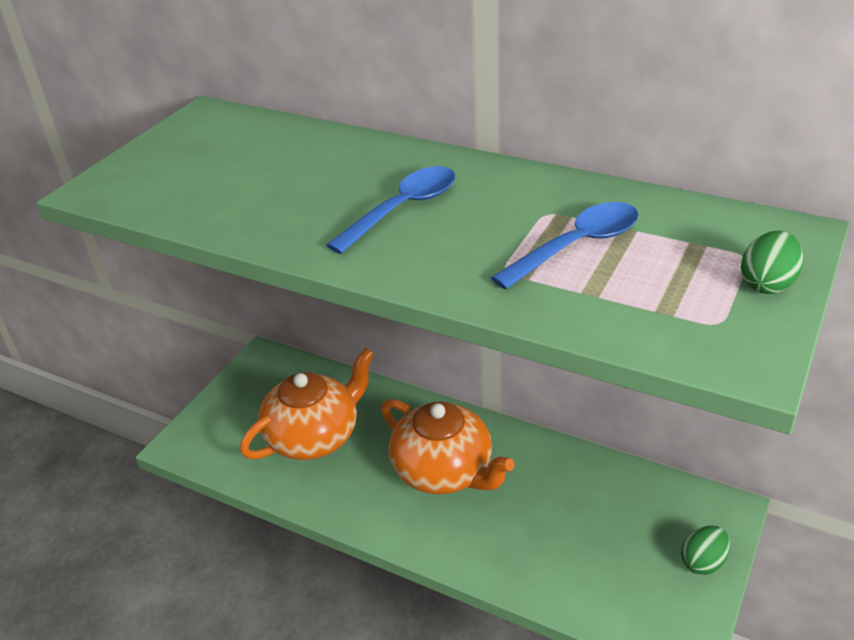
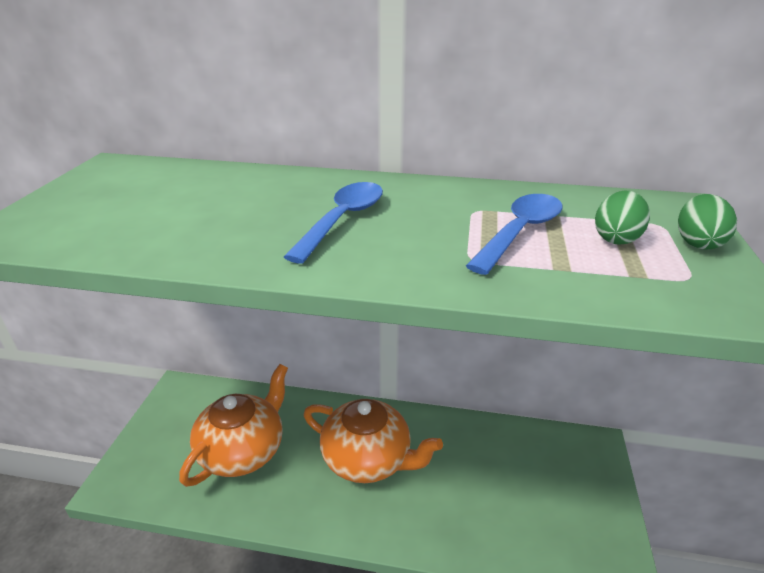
camera: 20 degrees left, 5 degrees down
(703, 562) = (601, 493): green egg -> green egg (616, 238)

